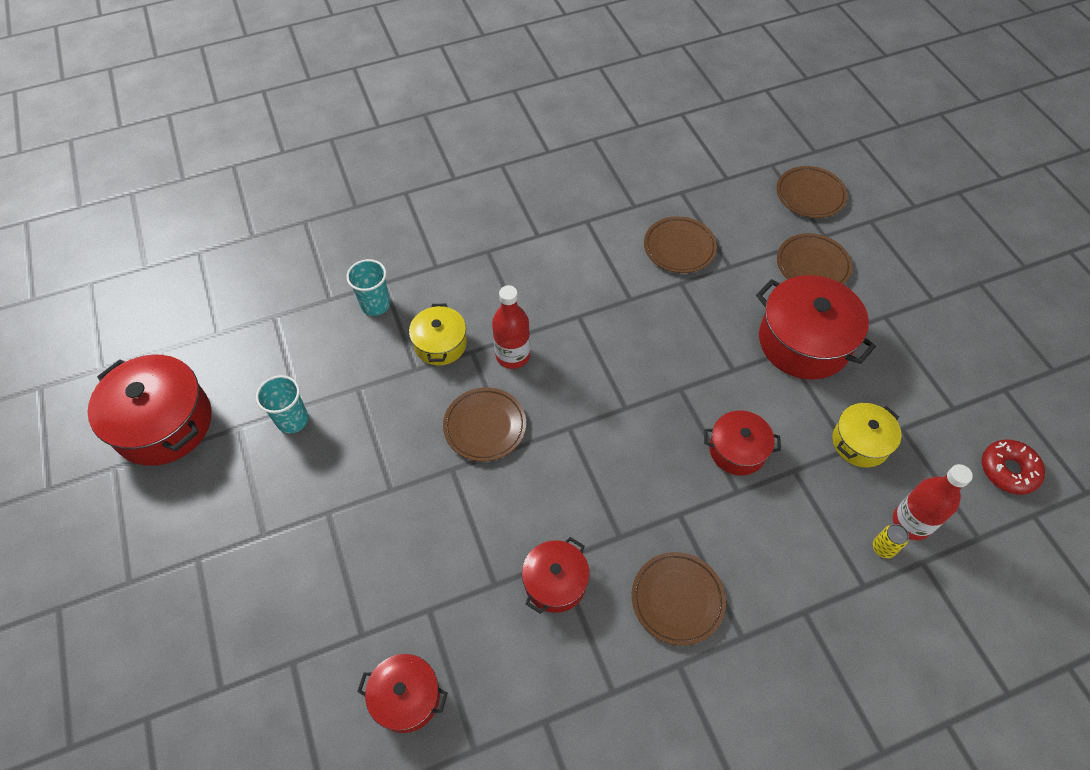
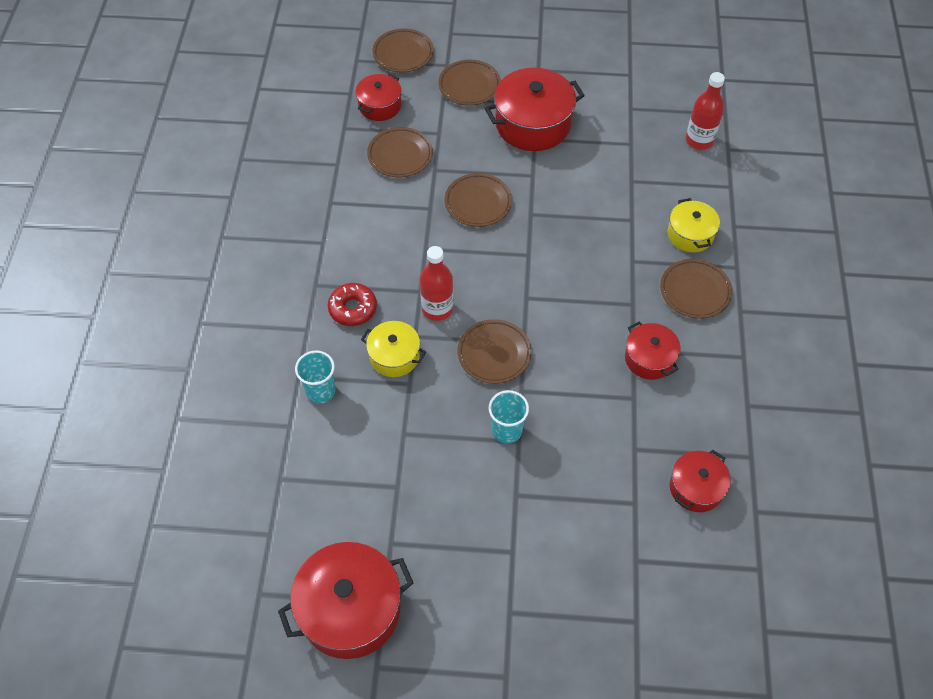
camera: 65 degrees left, 0 degrees up
(292, 420) = (408, 496): turquoise cup -> turquoise cup (507, 430)
(664, 336) = (478, 202): none -> brown plate
(737, 450) = (600, 205): red pot -> red pot (379, 106)
(860, 442) = (629, 135): yellow pot -> yellow pot (690, 234)
(883, 548) = (709, 163): yellow can -> none
(1008, 470) = (687, 74): red donut -> red donut (353, 308)

